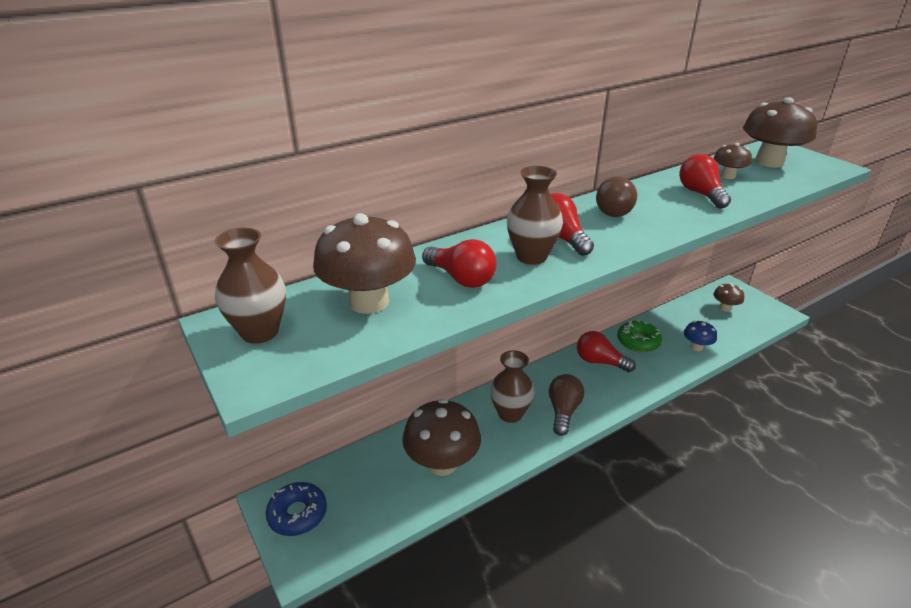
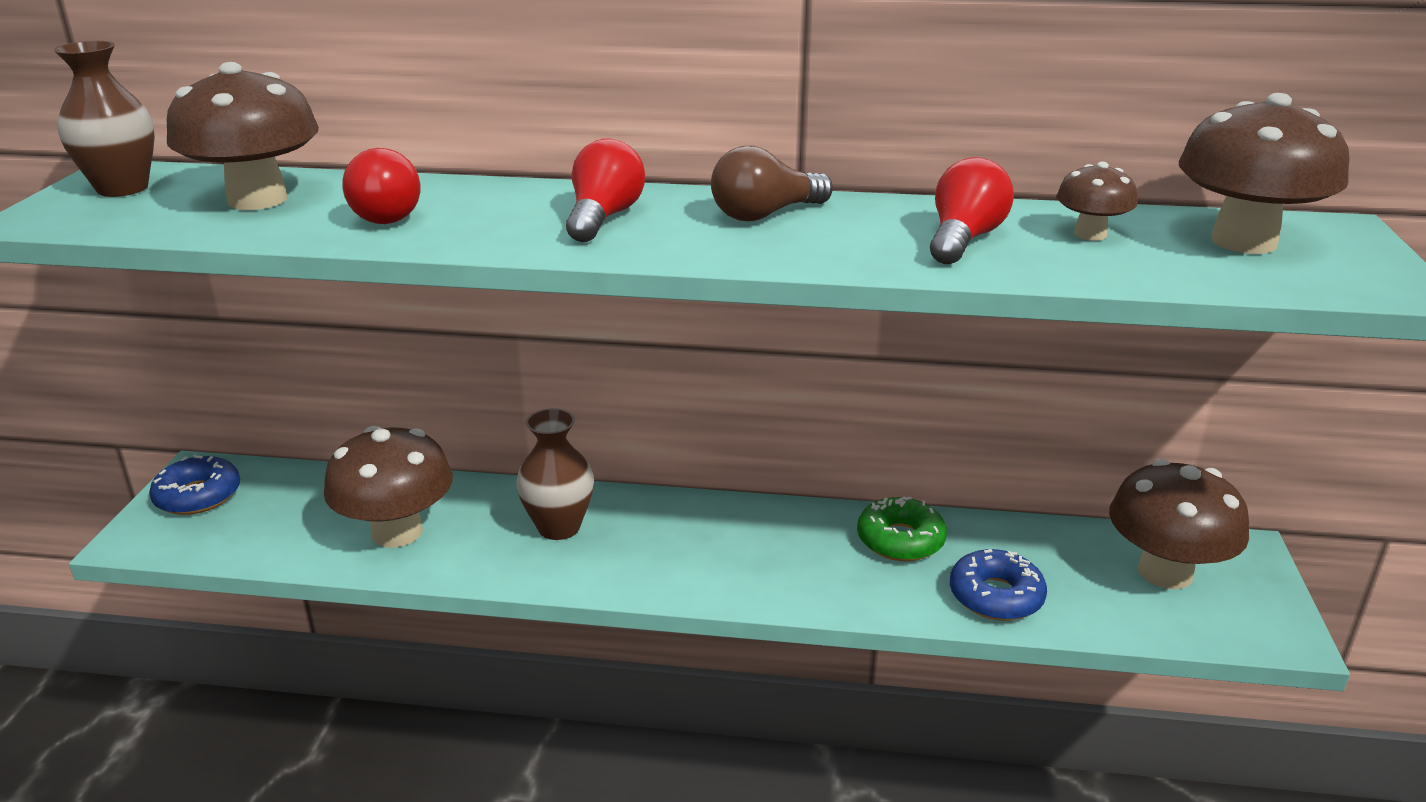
camera: 40 degrees right, 5 degrees down
(531, 256) = (517, 222): brown vase -> none
(563, 411) = (631, 562): brown light bulb -> none
(599, 362) = (789, 534): red light bulb -> none
(696, 347) = (996, 596): blue mushroom -> blue donut
(725, 308) = (1165, 572): brown mushroom -> brown mushroom, size x1.95

